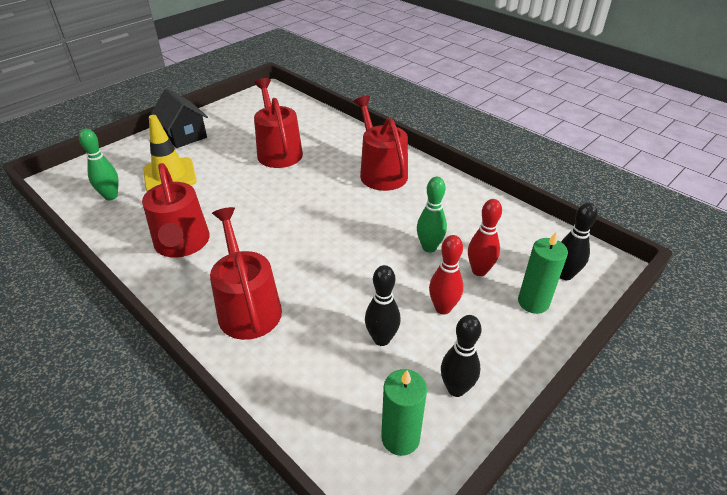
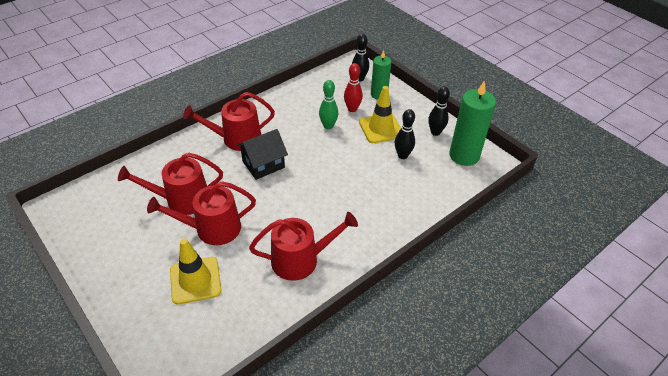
camera: 85 degrees left, 5 degrees up
(111, 196) = (217, 326): green bowling pin -> none
(184, 135) = (120, 276): black house -> black house (263, 164)
(247, 307) = (373, 216): red watering can -> red watering can (212, 229)
(400, 438) = (464, 155): green candle -> green candle, size x1.58
(443, 308) = (381, 128): red bowling pin -> yellow traffic cone

